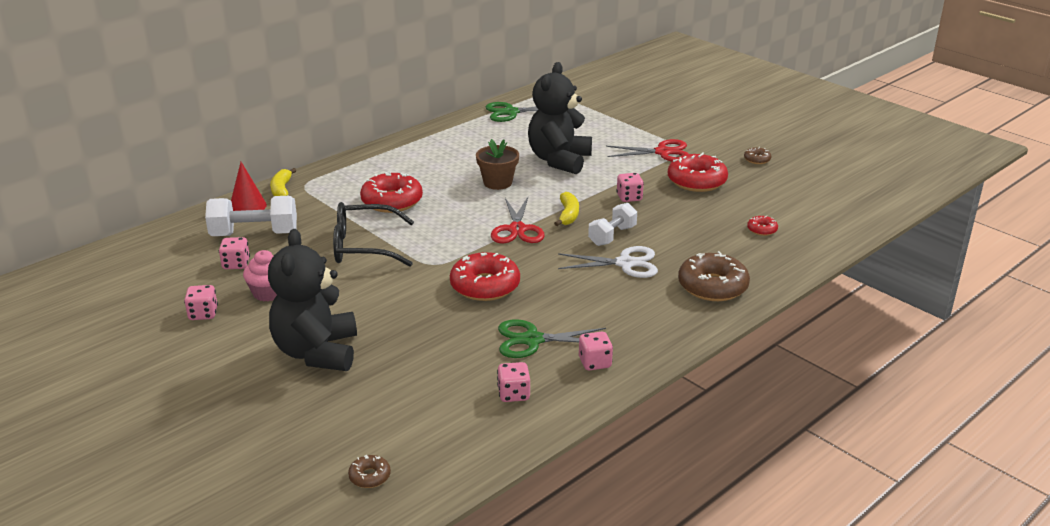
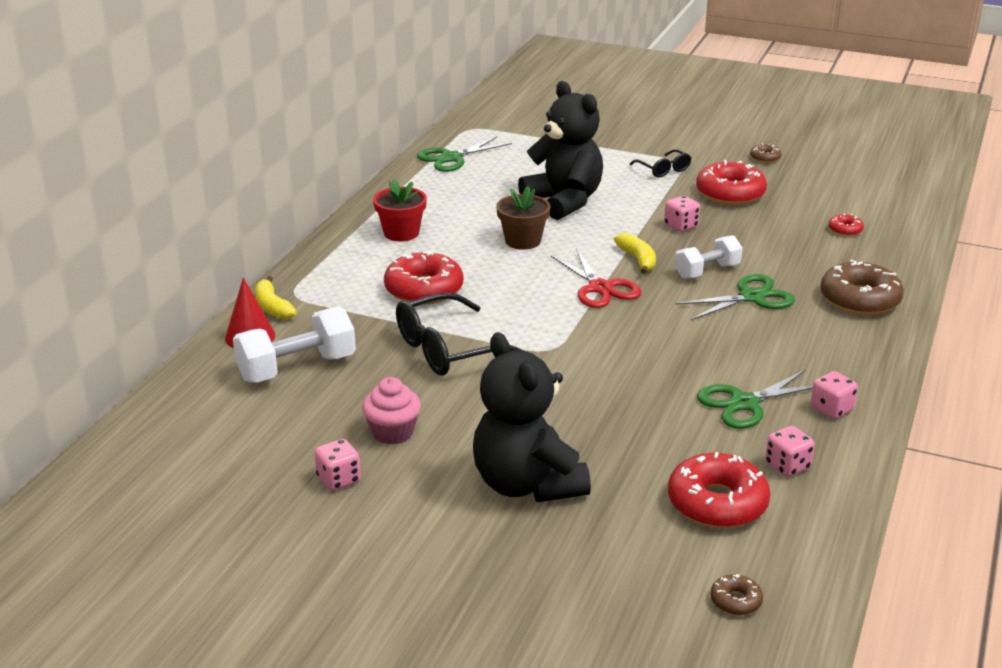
camera: 25 degrees left, 0 degrees up
(236, 264) = (314, 409): pink dice -> none
(418, 158) = (401, 233): none -> red flower pot
(485, 286) = (633, 359): red donut -> red donut (717, 503)
(559, 160) = (564, 201): black teddy bear -> black teddy bear turned 150 degrees clockwise
(612, 236) = (707, 271): white dumbbell -> white dumbbell turned 45 degrees clockwise
(625, 263) = (751, 297): white scissors -> green scissors
(663, 152) = (664, 170): red scissors -> black glasses

